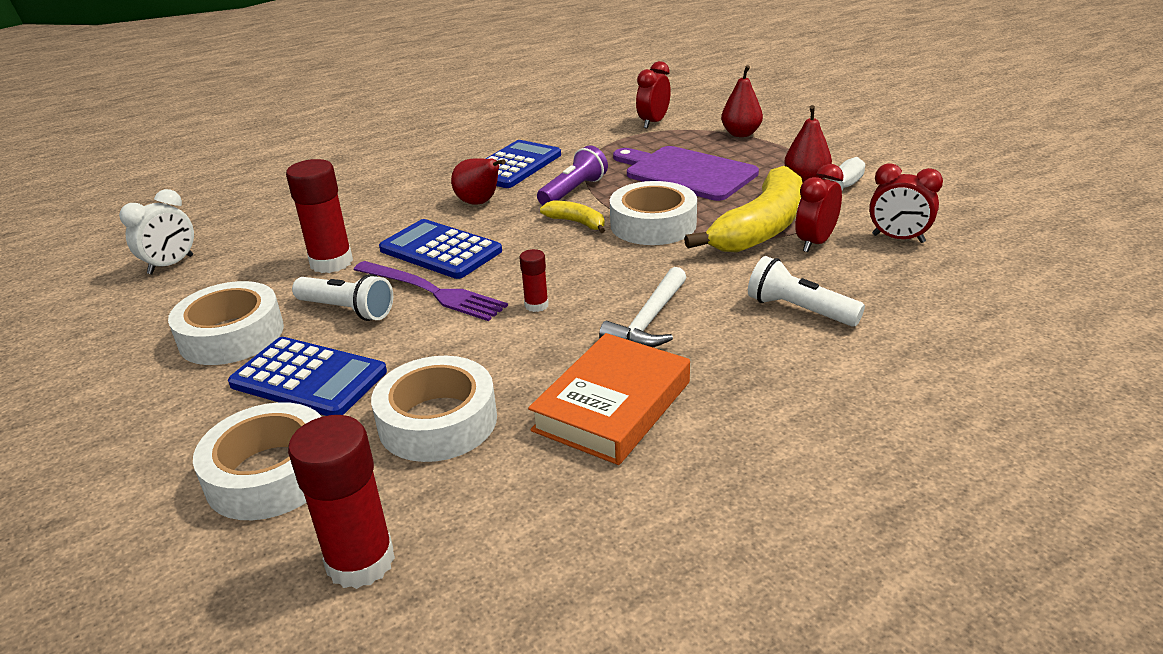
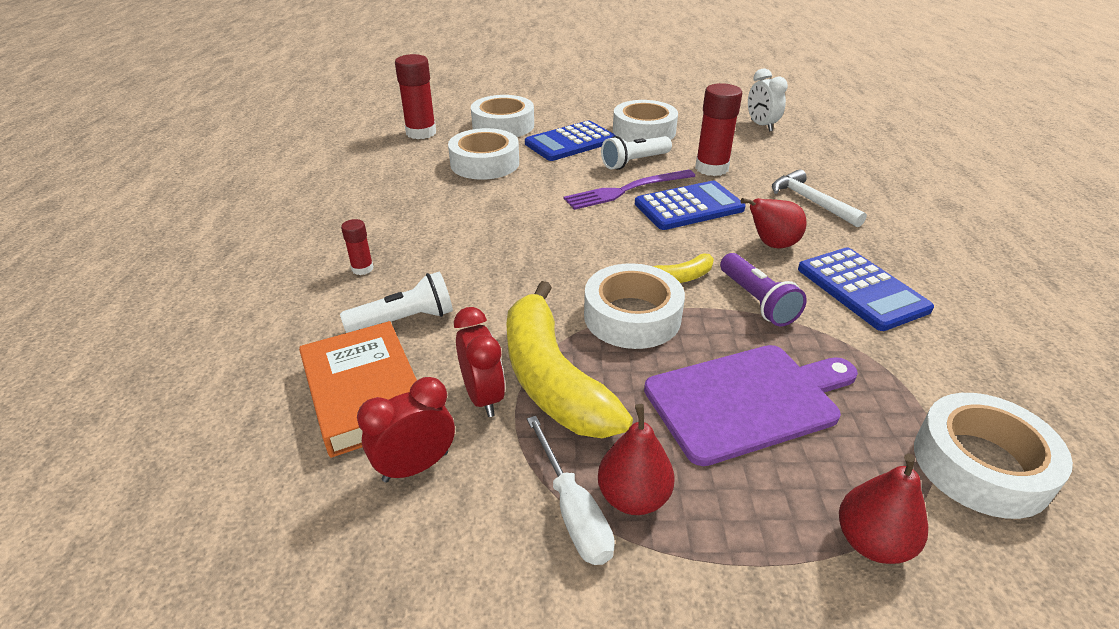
camera: 120 degrees right, 5 degrees up
(536, 305) = (561, 219): red glue stick -> red glue stick (362, 269)
(612, 406) = (423, 208): orange book -> orange book (365, 394)
(649, 320) = (485, 251): white hammer -> white hammer (811, 201)
(653, 123) = (980, 465): red clock -> white tape

